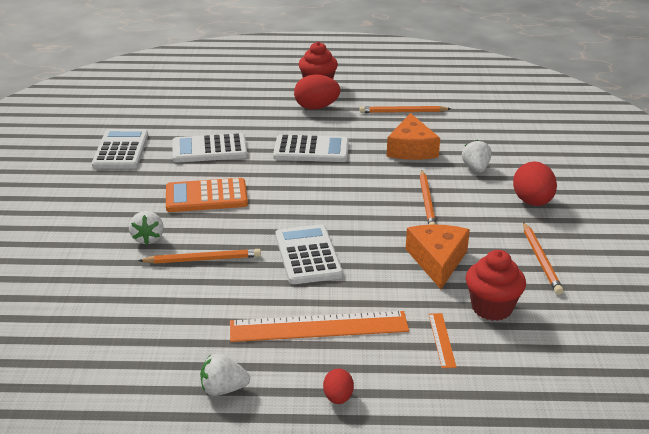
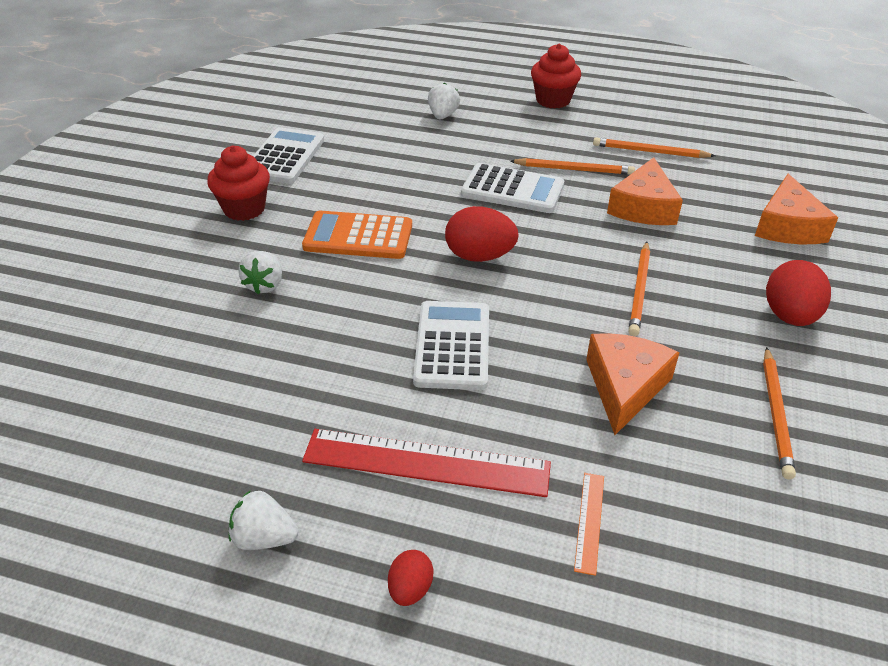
camera: 15 degrees right, 10 degrees up
(203, 259) = (318, 327): orange pencil -> orange pencil (574, 169)
(209, 149) = (388, 171): white calculator -> none
(316, 107) = (540, 131): red egg -> red egg (479, 256)
(319, 326) = (426, 462): orange ruler -> red ruler
(476, 168) = (723, 250): white strawberry -> white strawberry (443, 116)
(491, 308) = (679, 481): red cupcake -> red cupcake (244, 209)
(515, 148) = (788, 226): none -> orange cheese

